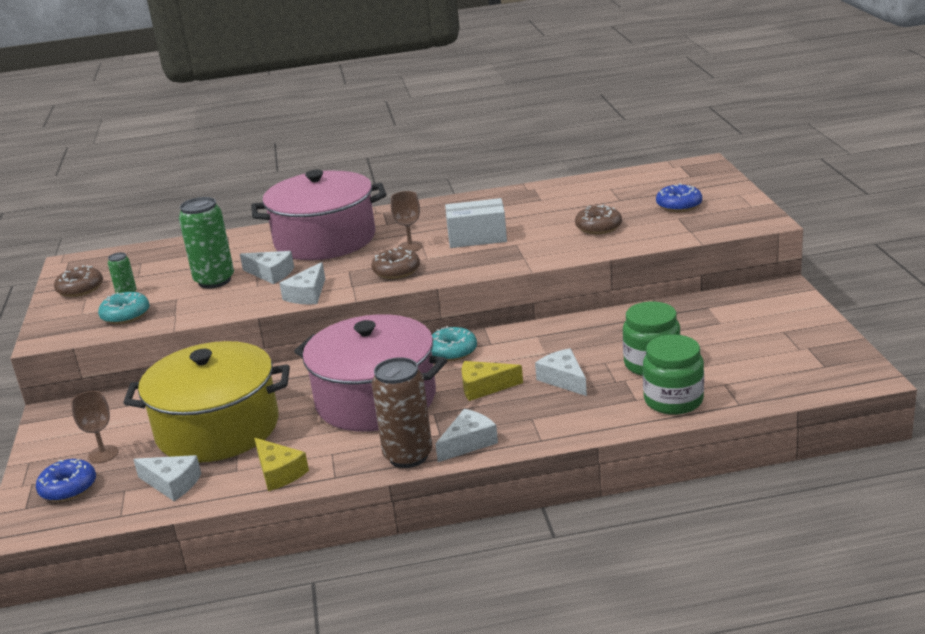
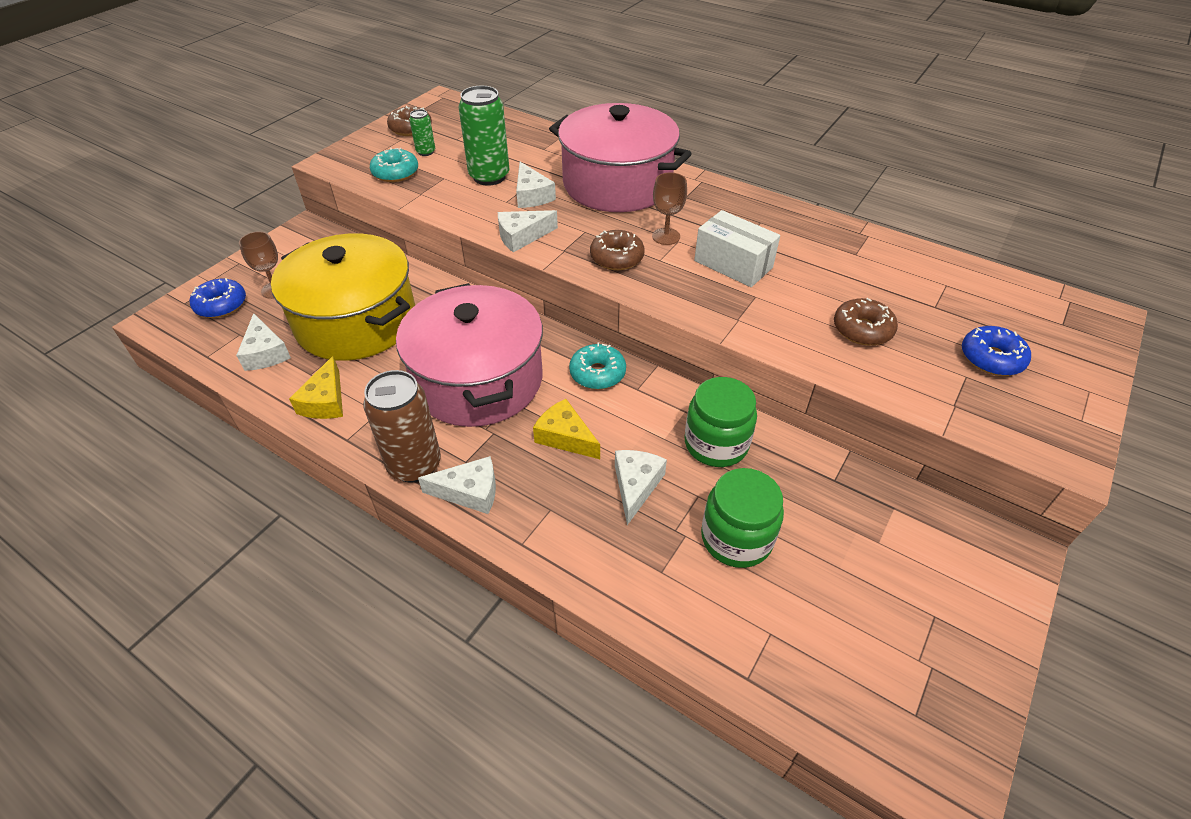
camera: 40 degrees right, 20 degrees up
(673, 400) = (692, 607): green jar -> green jar (716, 444)

